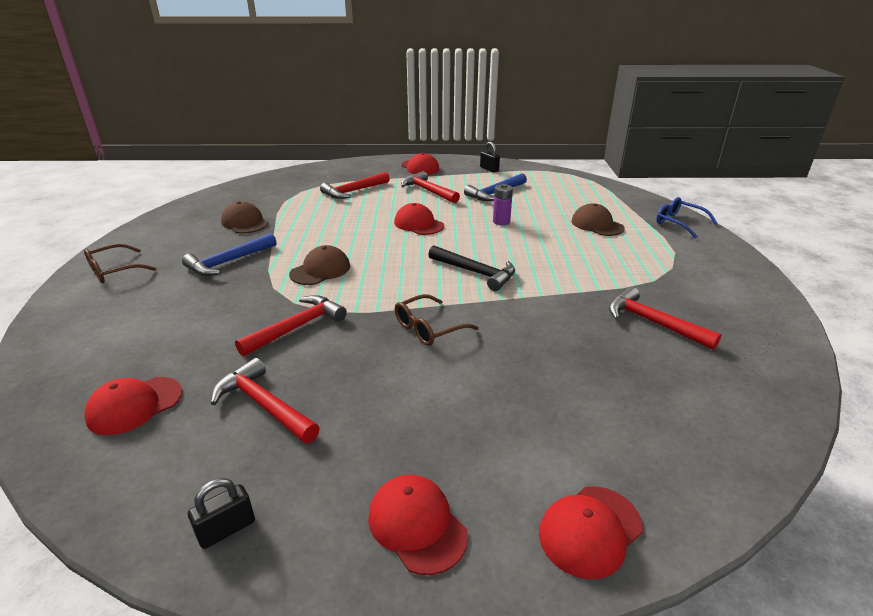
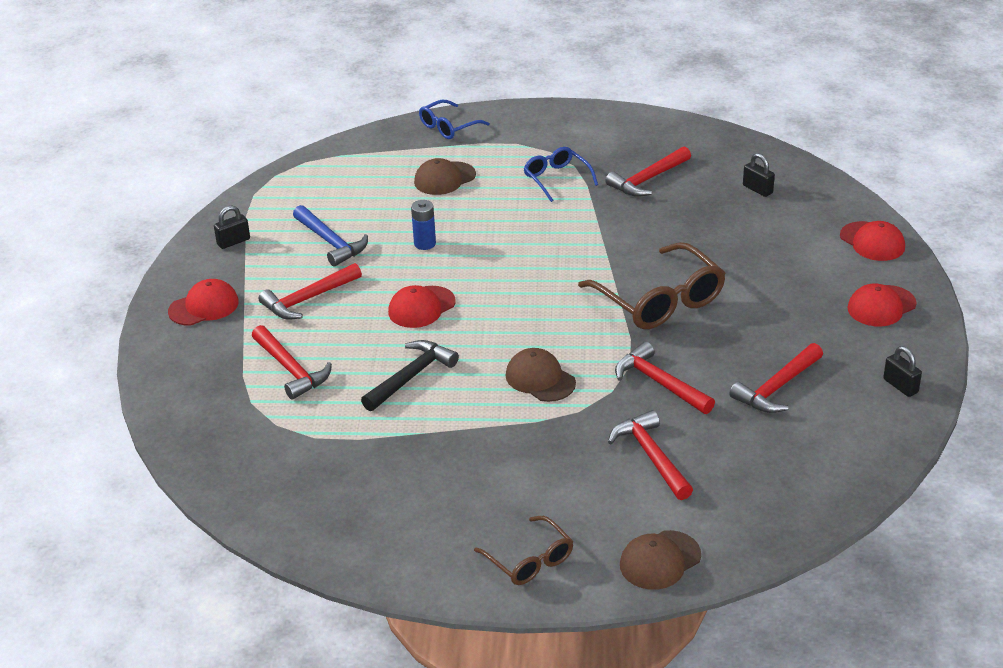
camera: 85 degrees left, 5 degrees up
(135, 405) = (786, 464): red cap -> none
(196, 322) = (651, 456): none -> red hammer
(229, 262) = (512, 458): blue hammer -> none
(245, 222) = (390, 465): brown cap -> brown cap (660, 560)
(428, 328) = (659, 300): brown glasses -> brown glasses, size x1.76
(475, 272) = (552, 269): black hammer -> black hammer (411, 377)
(501, 222) = (425, 243): purple battery -> blue battery
(624, 272) = (556, 179): none -> blue glasses
(678, 407) = (757, 189): none -> black padlock

